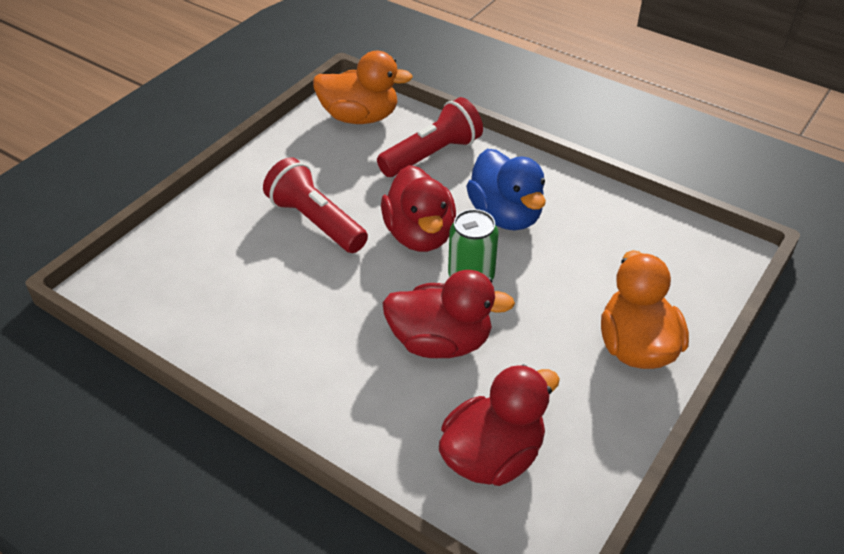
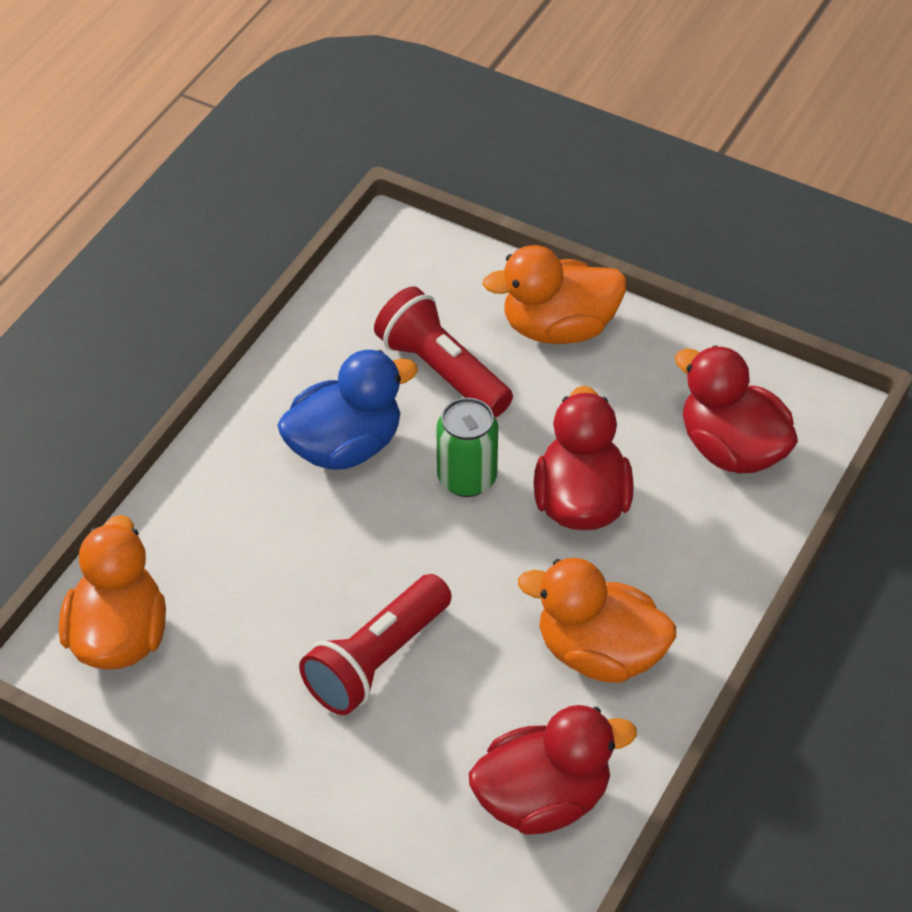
camera: 95 degrees left, 5 degrees up
(292, 338) = (599, 653): none -> orange duck
(419, 235) = (393, 537): red duck -> red duck (543, 799)
(432, 155) = (215, 535): red flashlight -> red flashlight (442, 371)

